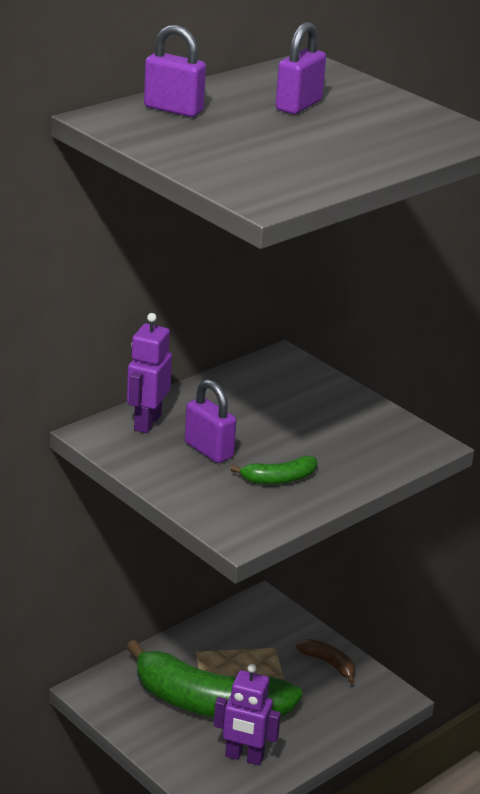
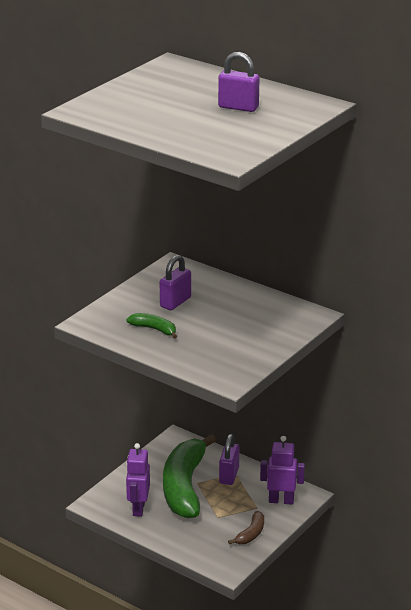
camera: 80 degrees right, 0 degrees up
(147, 422) = (196, 278): purple robot -> purple robot (281, 500)
(173, 109) = (200, 77): purple padlock -> purple padlock (229, 475)
(279, 479) = (154, 329): green banana -> green banana turned 150 degrees clockwise

